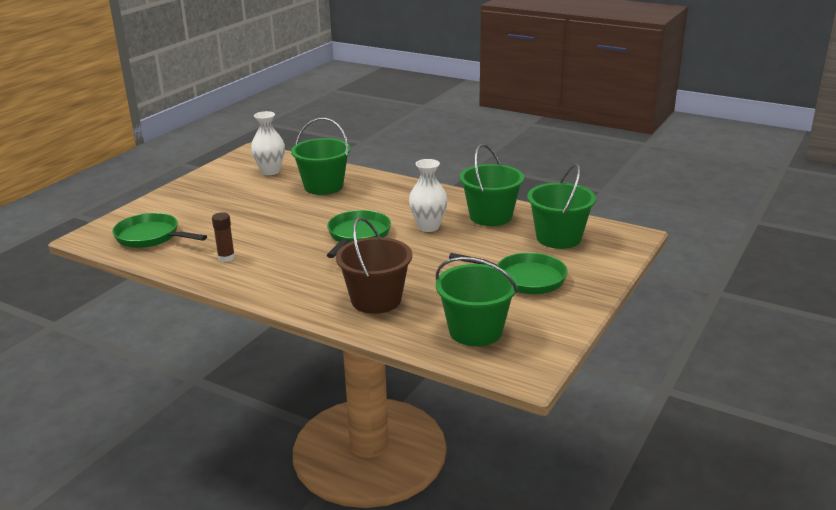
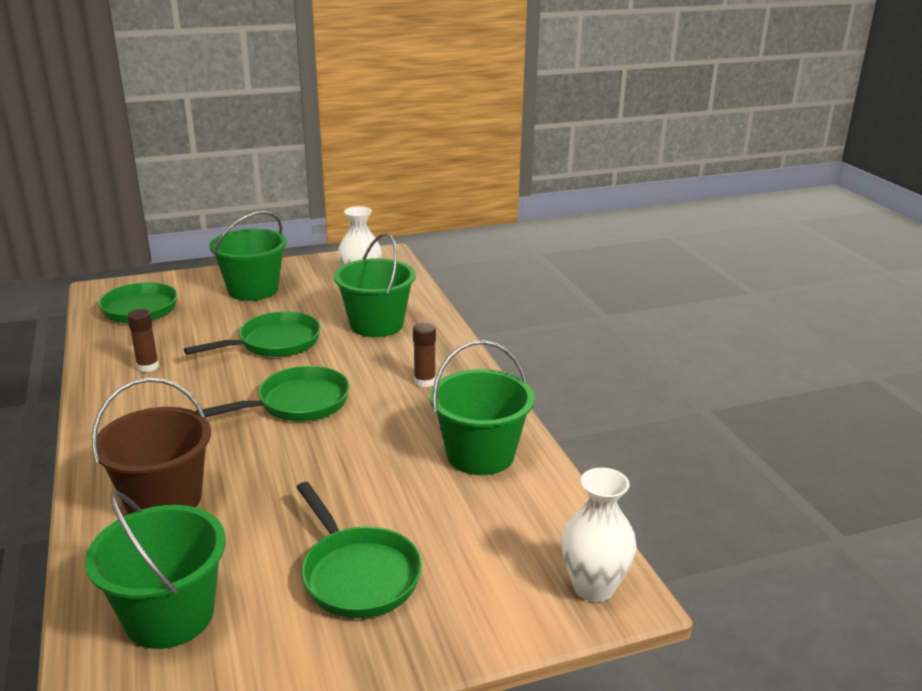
camera: 40 degrees right, 0 degrees up
(281, 217) = (274, 343): none -> green pan
(404, 200) = (424, 381): none -> brown glue stick
(428, 227) = (385, 431): white vase -> white vase (593, 587)
(558, 238) = (508, 536): green bucket -> green bucket (253, 290)

